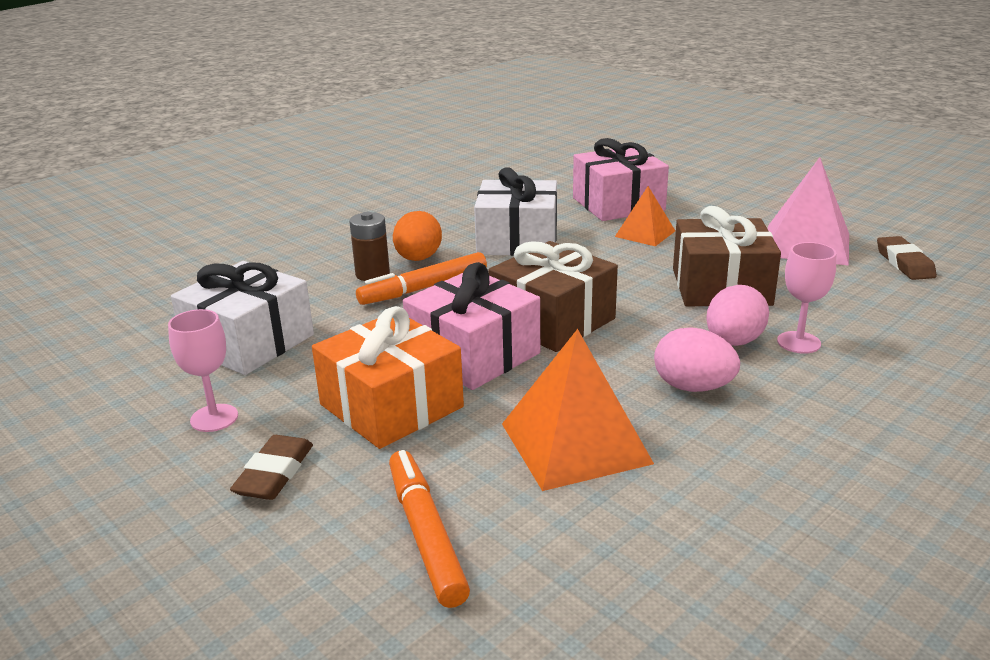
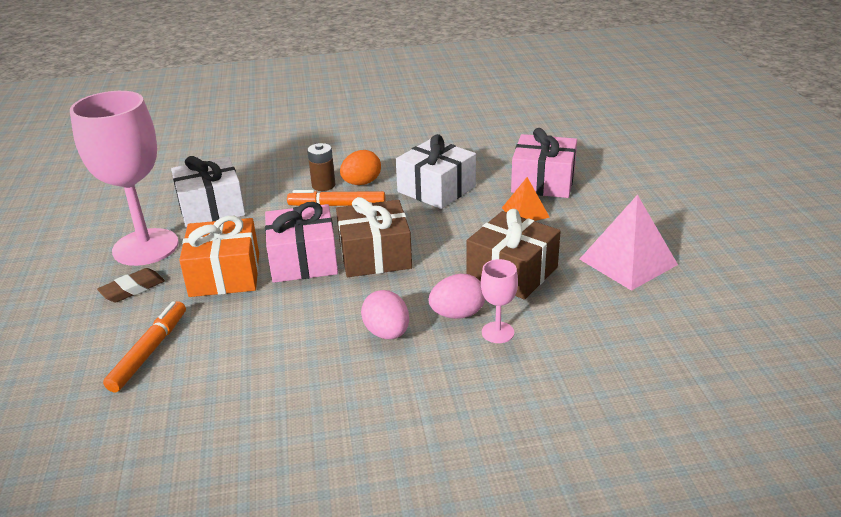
camera: 35 degrees right, 5 degrees up
(214, 418) = (145, 247): pink goblet -> pink goblet, size x2.34
(575, 443) = (278, 337): orange pyramid -> none
(904, 263) = (678, 305): brown eraser -> none

